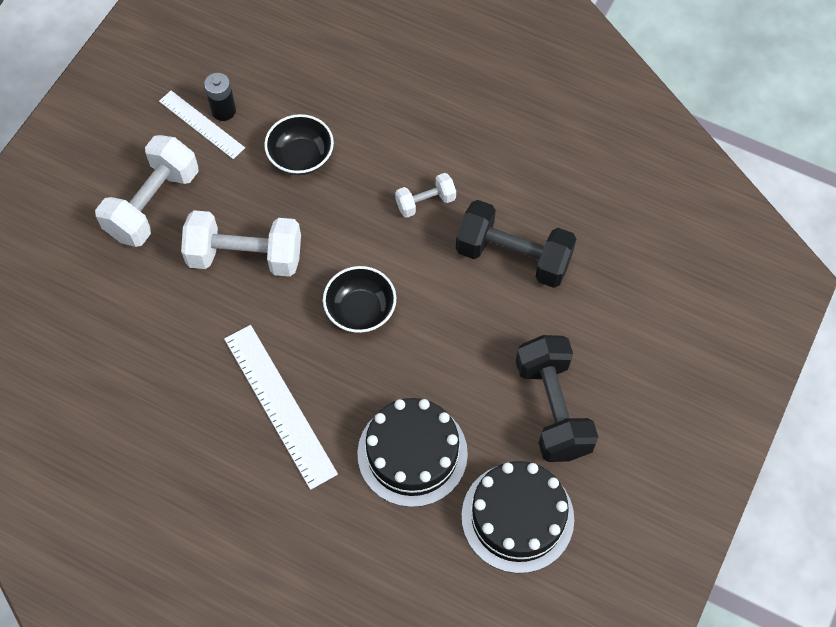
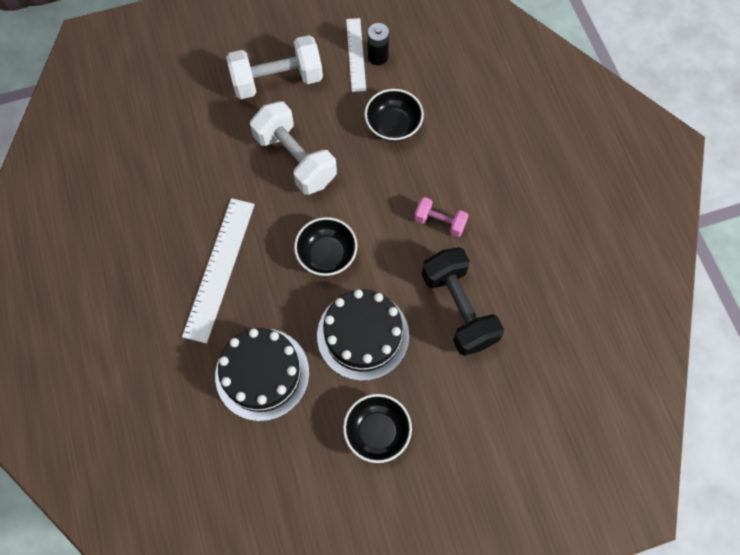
camera: 45 degrees right, 5 degrees up
(425, 202) = (440, 222): white dumbbell -> pink dumbbell
(517, 517) = (281, 478): black cake -> black cake (363, 335)
(553, 408) = (377, 431): black dumbbell -> black bowl

